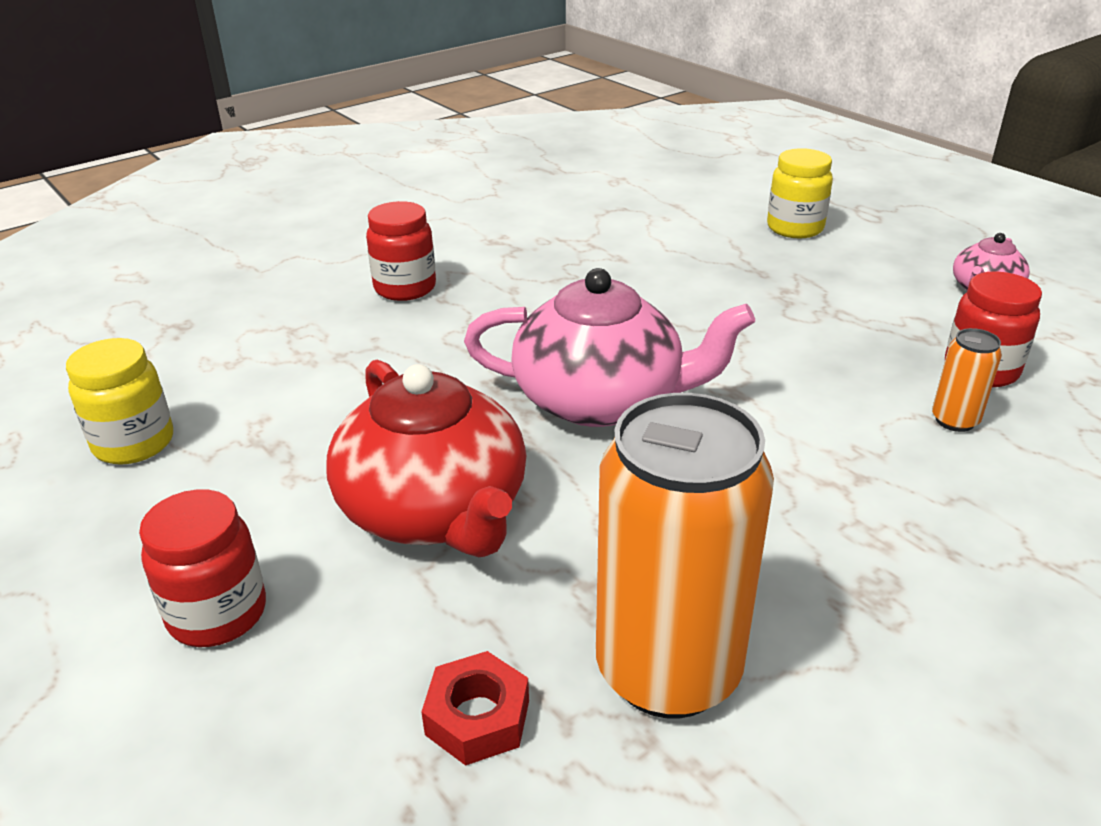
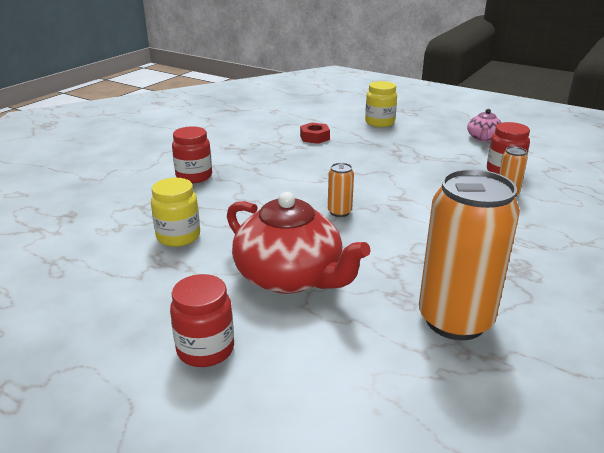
camera: 20 degrees left, 5 degrees down
(134, 443) = (87, 278): yellow jar -> yellow jar (178, 237)
(477, 717) = (380, 362): red nut -> red nut (314, 137)
(601, 400) = (339, 212): pink teapot -> orange can

